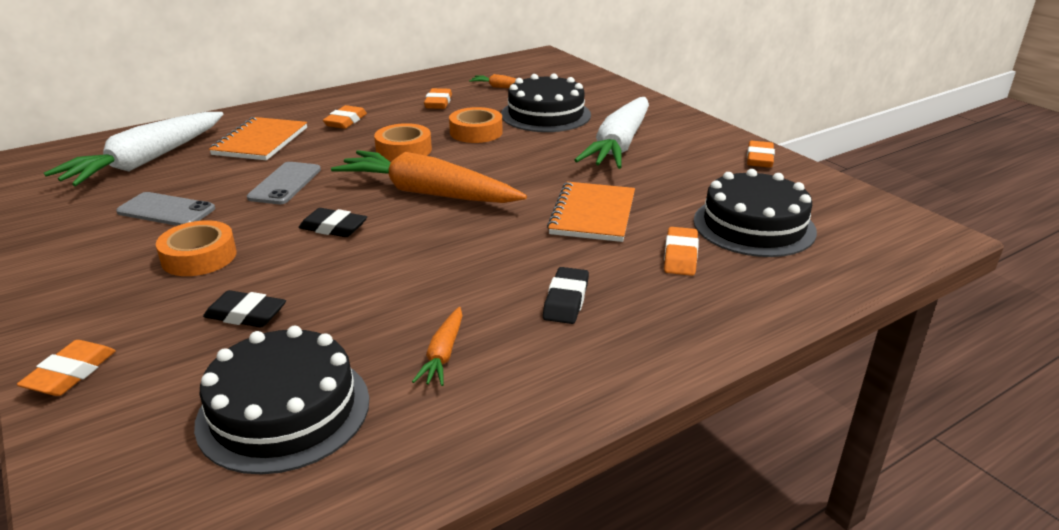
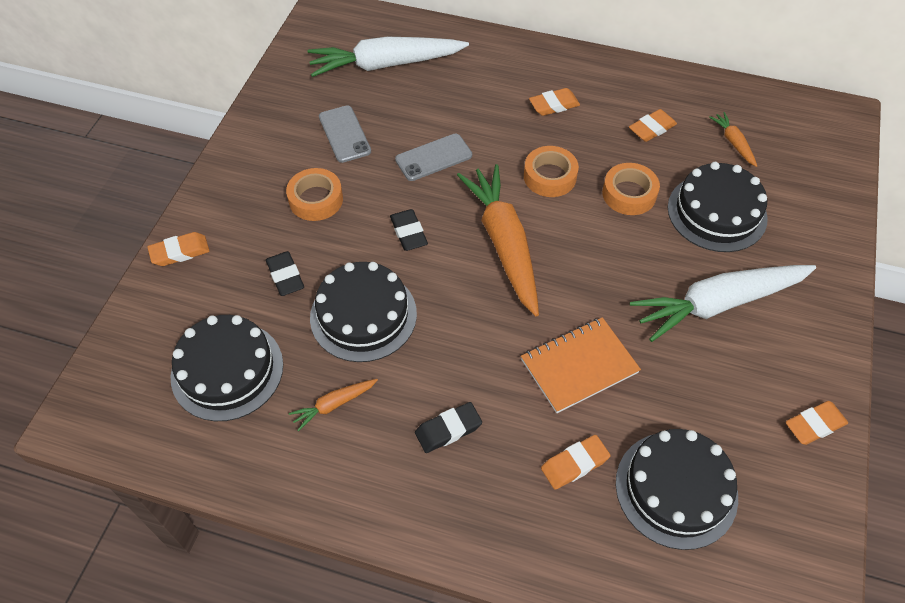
camera: 50 degrees right, 25 degrees up
(260, 141) = (472, 90): orange notebook -> none
(373, 290) = (363, 315): none -> black cake

